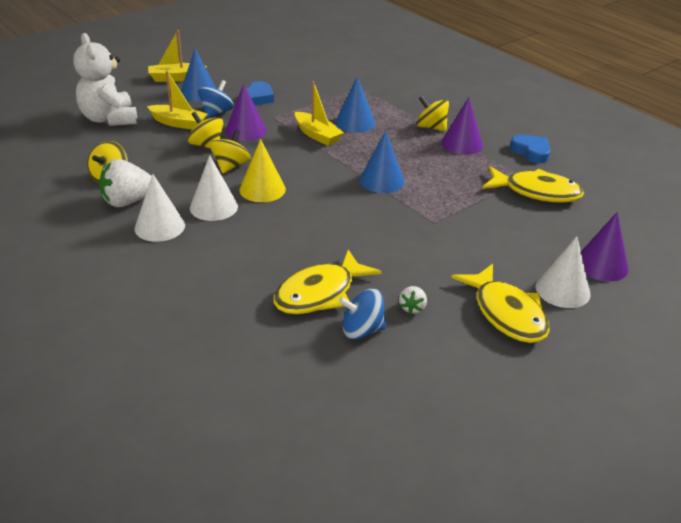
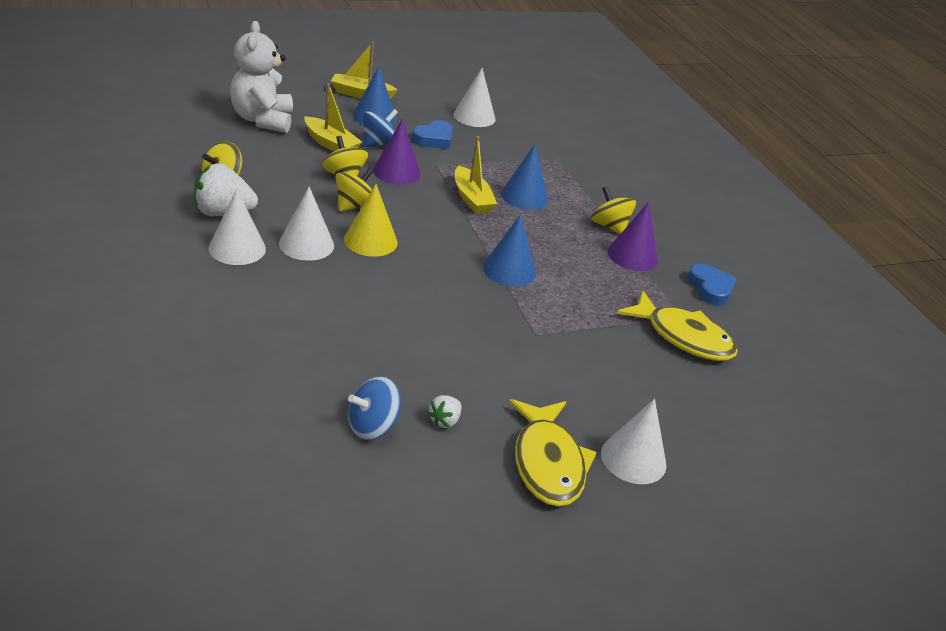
camera: 15 degrees right, 0 degrees up
(276, 72) = (474, 117): none -> white cone
(320, 293) = (354, 372): yellow fish -> none
(362, 330) = (372, 426): blue spinning top -> blue spinning top turned 45 degrees counterclockwise
(601, 265) = (702, 445): purple cone -> none

